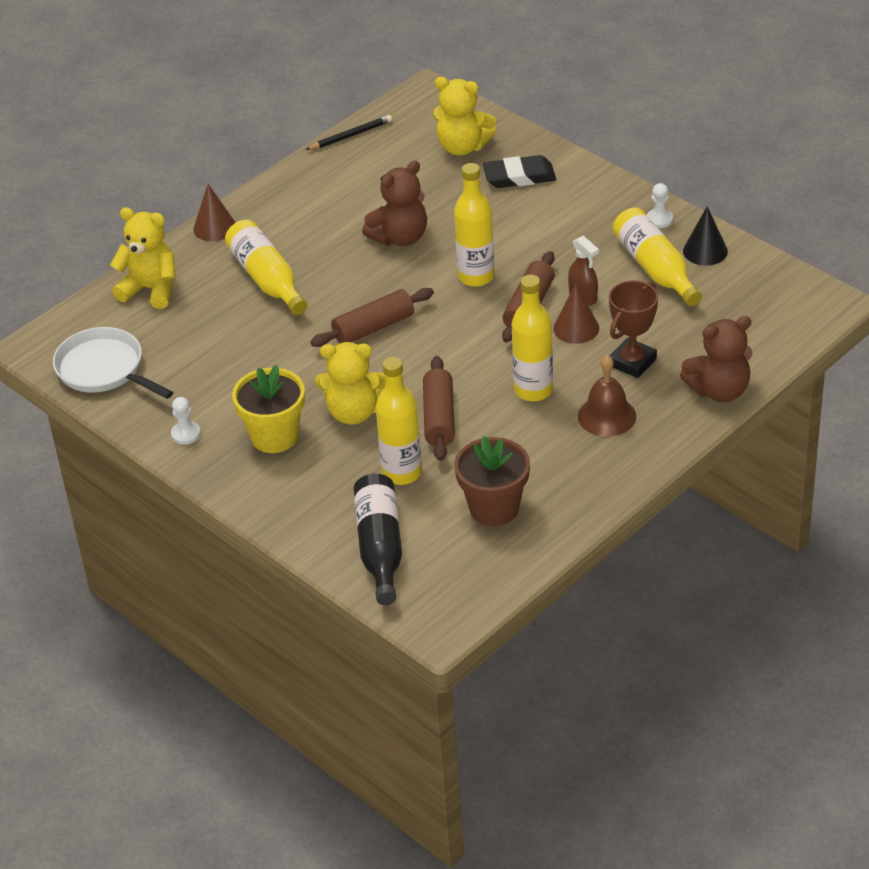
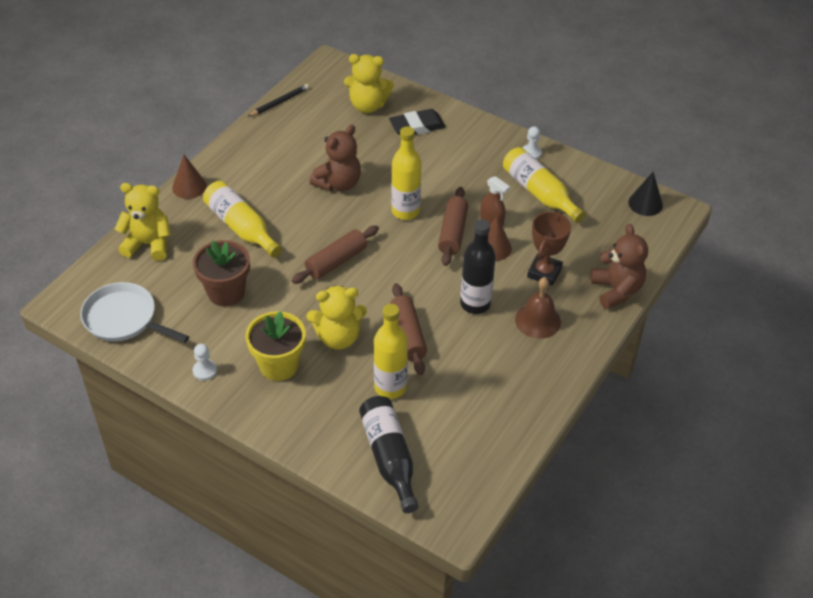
camera: 15 degrees left, 5 degrees up
(494, 508) = (472, 411): brown flower pot -> brown flower pot (226, 292)
(533, 390) = (475, 304): yellow bottle -> black bottle
(705, 251) = (572, 176): black cone -> black cone (645, 203)
(719, 390) = (616, 290): brown teddy bear -> brown teddy bear turned 75 degrees counterclockwise

